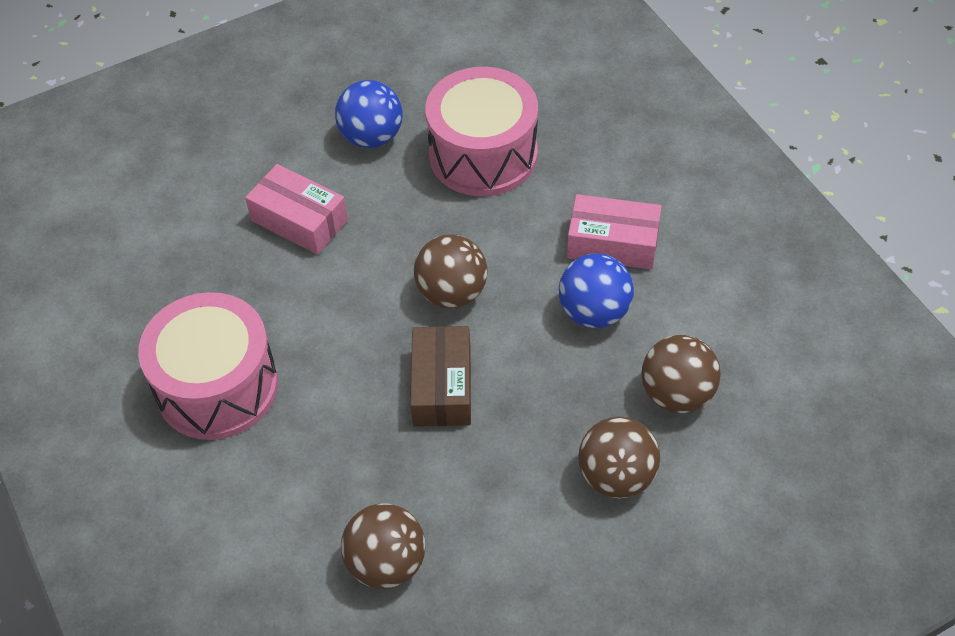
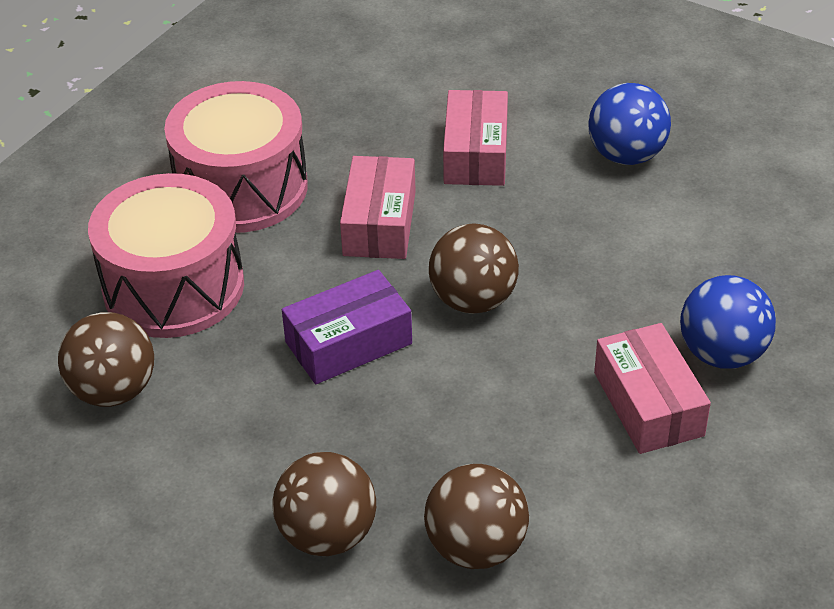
camera: 60 degrees right, 10 degrees down
(329, 313) = (380, 223): none -> pink box
(442, 386) = (348, 343): brown box -> purple box
(483, 154) = (679, 246): pink drum -> pink drum (173, 287)
(594, 312) = (537, 426): blue ball -> blue ball (722, 354)

